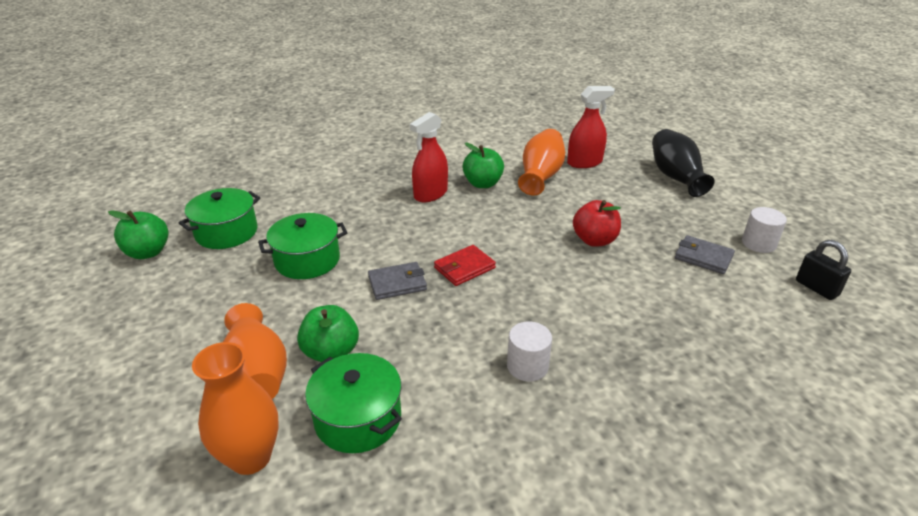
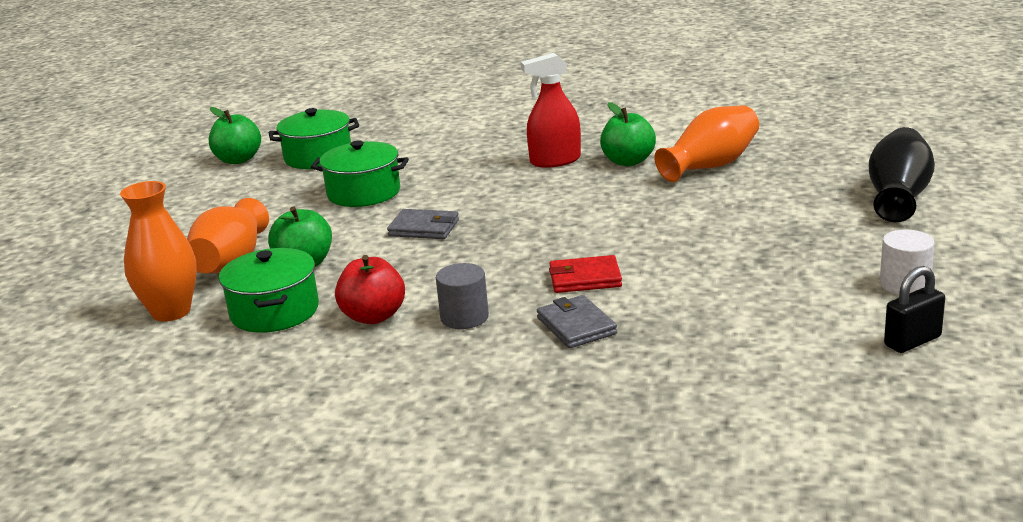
camera: 35 degrees right, 10 degrees down
(464, 268) = (506, 230): red wallet -> red wallet (585, 278)
(527, 366) = (464, 317): white cylinder -> grey cylinder
(584, 162) = (790, 162): red spray bottle -> none
(594, 240) = (687, 237): red apple -> red apple (373, 316)
(703, 257) = (803, 280): grey wallet -> grey wallet (576, 326)
(816, 288) = (912, 341): black padlock -> black padlock turned 60 degrees clockwise

